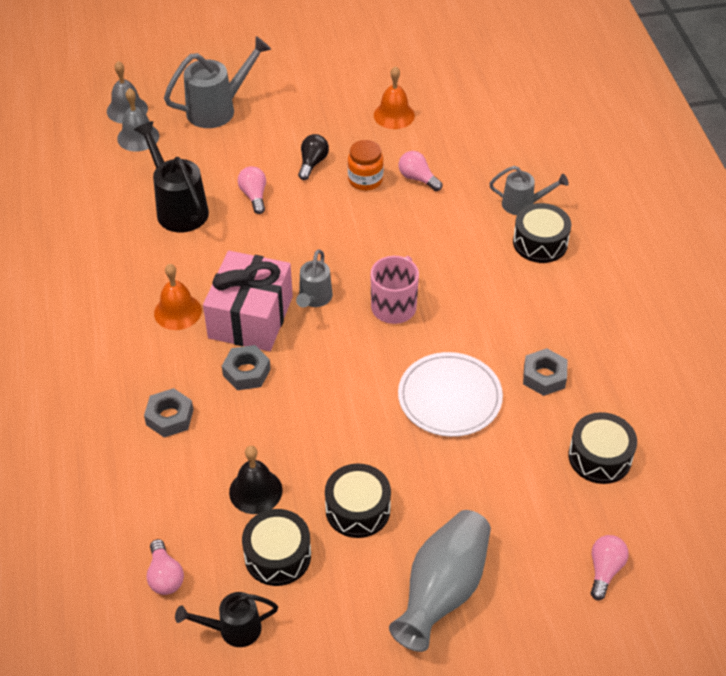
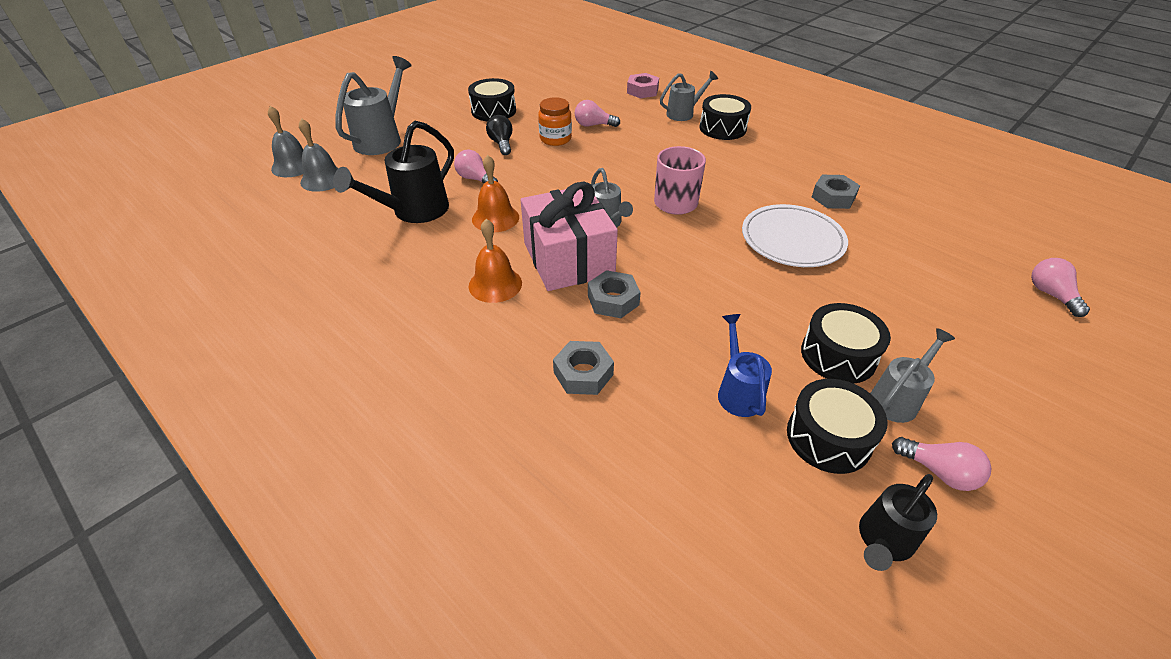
camera: 35 degrees left, 5 degrees down
(165, 576) = (753, 533): pink light bulb -> pink light bulb (939, 472)
(178, 208) = (414, 211): black watering can -> black watering can turned 75 degrees counterclockwise
(255, 491) = (738, 392): black bell -> blue watering can
(358, 563) = (897, 399): none -> grey watering can
(394, 115) = (532, 99): orange bell -> orange bell (495, 218)
(442, 590) = (984, 379): grey vase -> none
(516, 153) = (642, 91): none -> pink nut
(600, 457) = (937, 226): black drum -> black drum (493, 111)

